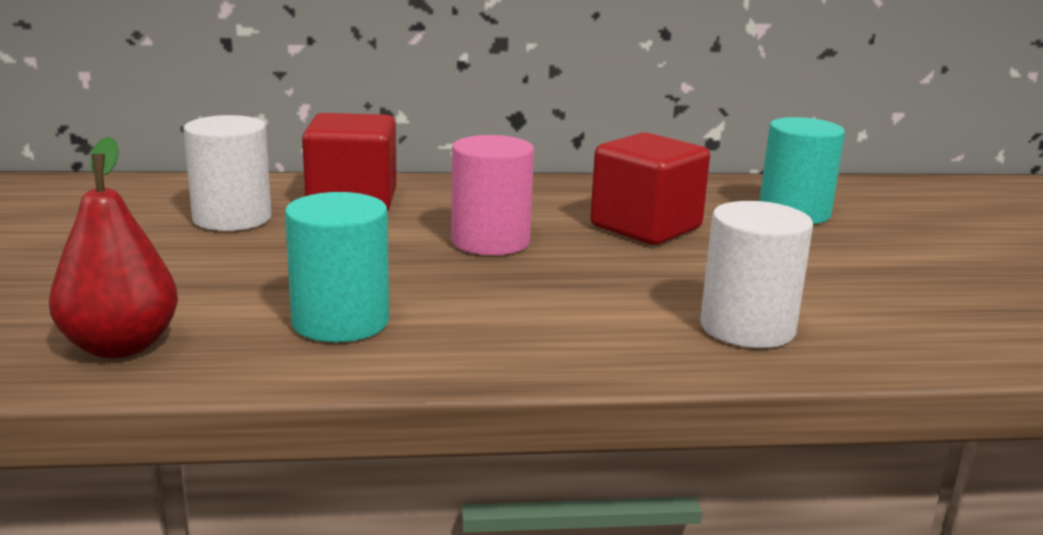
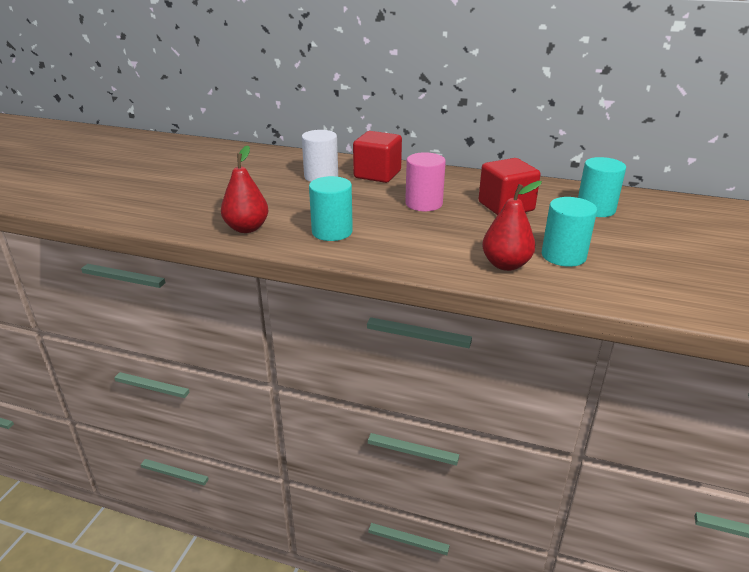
camera: 25 degrees right, 10 degrees up
(747, 328) = (506, 265): white cylinder -> red pear
(826, 295) = (563, 256): none -> turquoise cylinder

